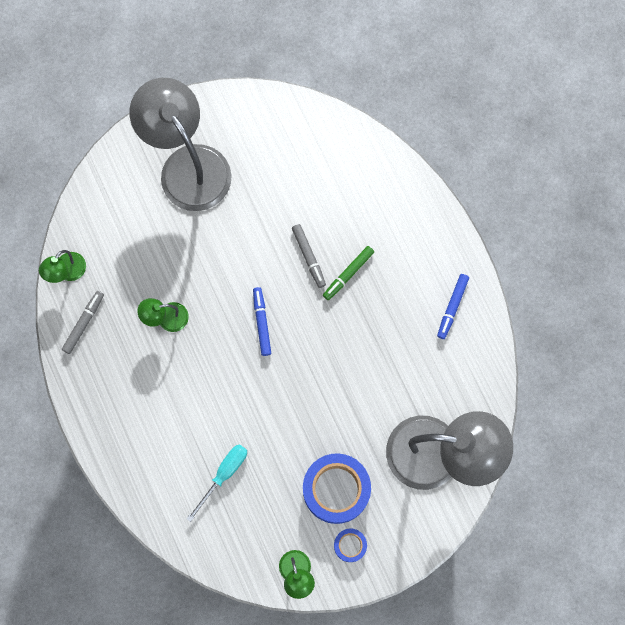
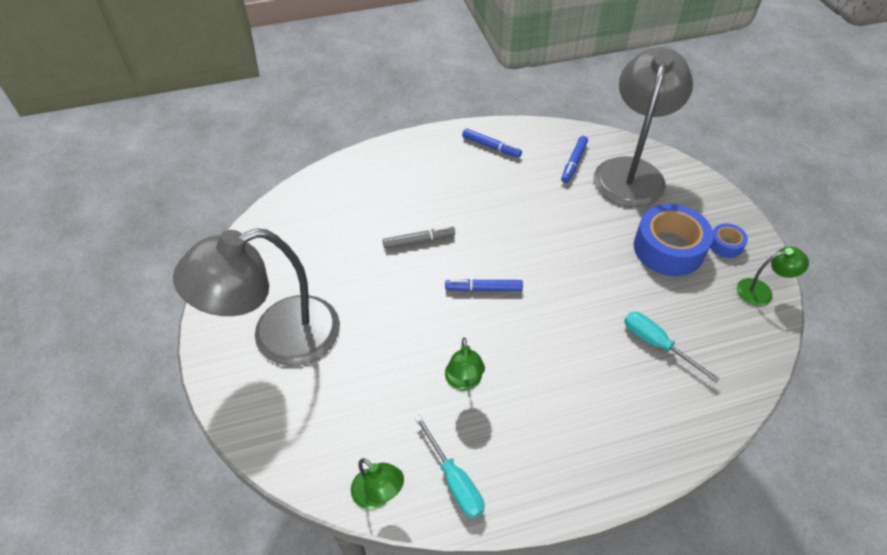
camera: 80 degrees left, 25 degrees down
(84, 323) = (454, 480): grey marker -> turquoise screwdriver
(348, 274) = (444, 213): green marker -> none
(442, 395) = (574, 163): none -> blue marker

